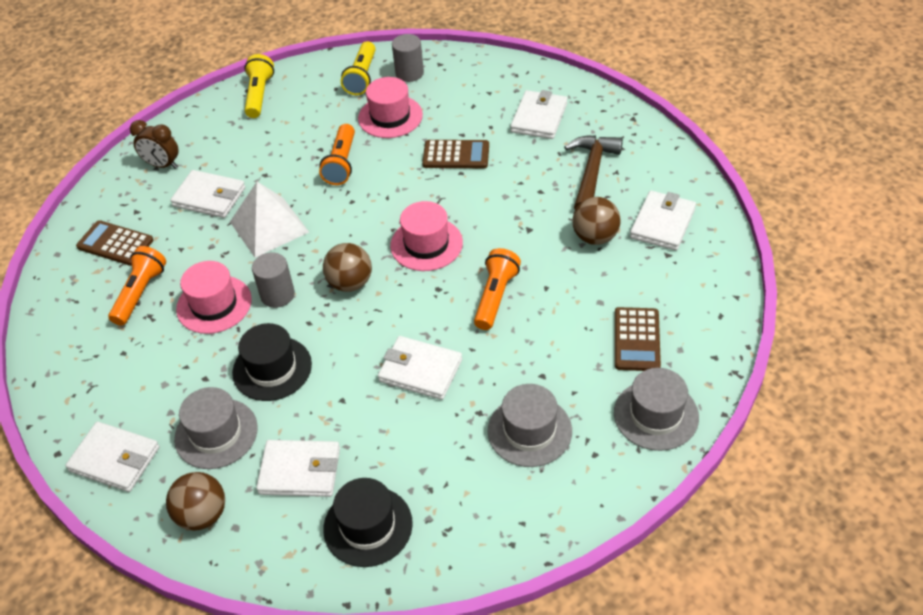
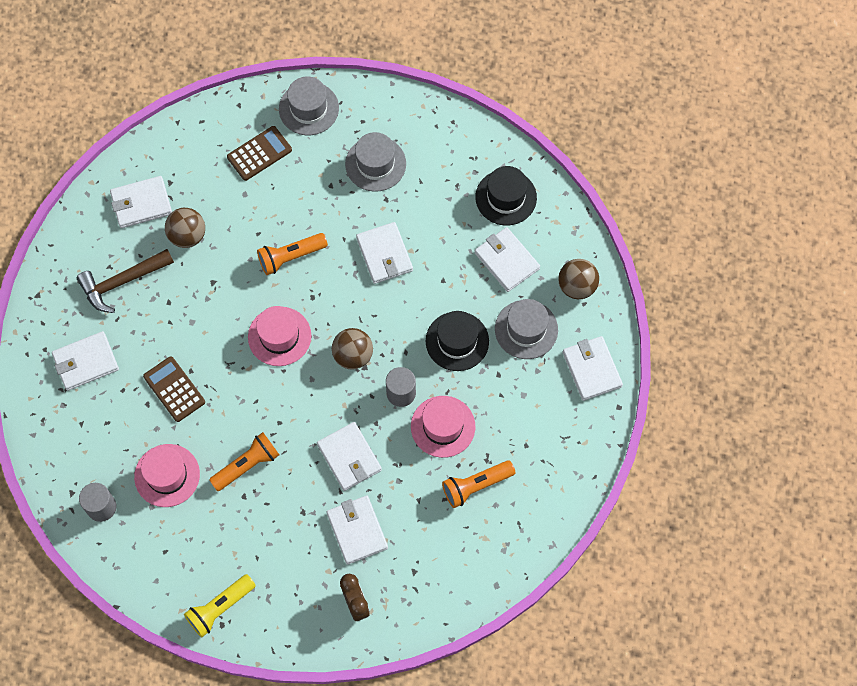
camera: 135 degrees left, 20 degrees up
(115, 244) = (453, 552): brown calculator -> none
(269, 227) = (349, 457): white pyramid -> white wallet
(362, 77) = (135, 542): yellow flashlight -> none

